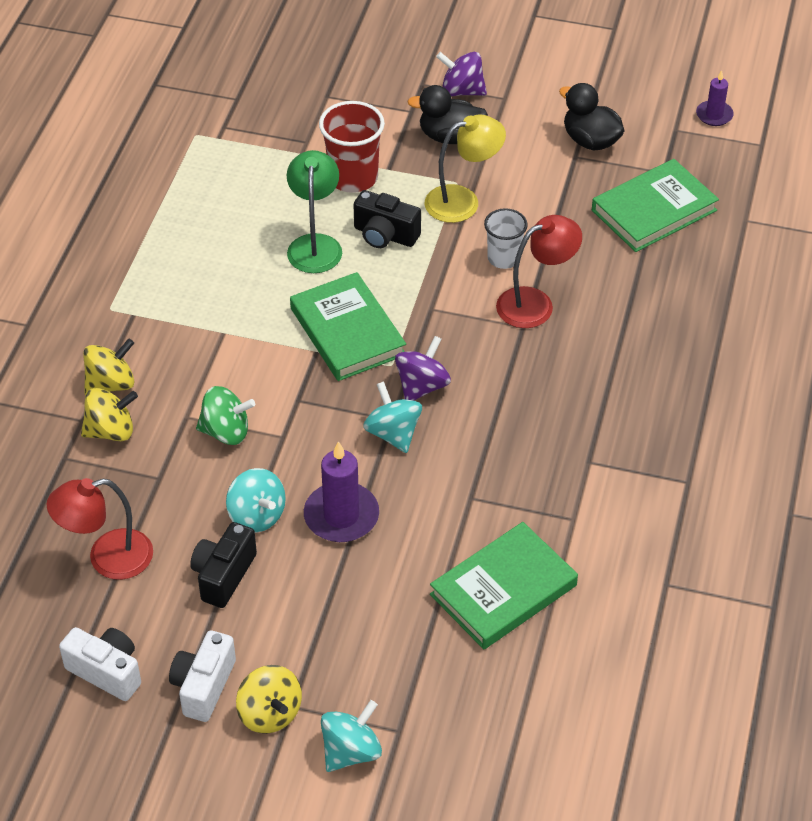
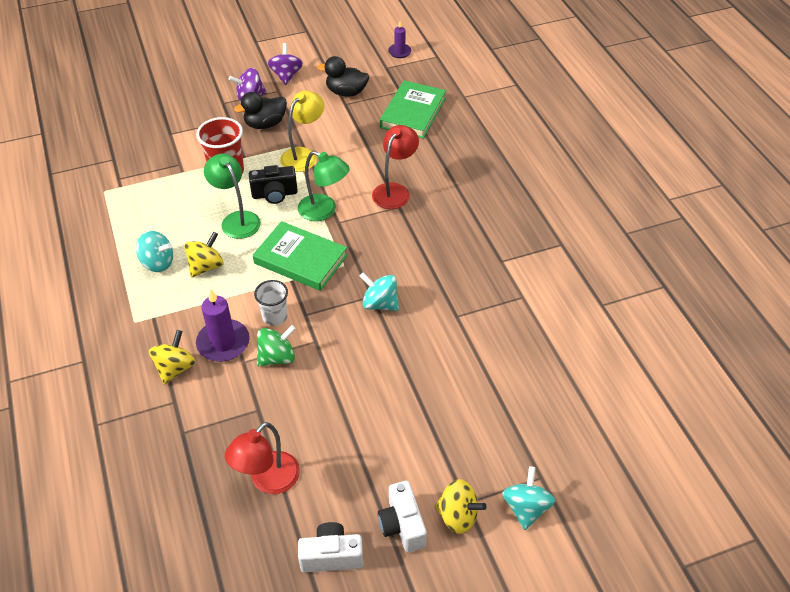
camera: 35 degrees left, 0 degrees up
(111, 431) = (200, 398): yellow spinning top -> yellow spinning top (206, 266)
(223, 575) = (353, 447): black camera -> none
(256, 516) = (341, 398): turquoise spinning top -> turquoise spinning top (157, 263)
(341, 516) = (392, 368): purple candle -> purple candle (223, 343)
(422, 386) = (372, 268): purple spinning top -> purple spinning top (286, 76)
(426, 286) = (324, 211): none -> green lamp
(503, 590) = (522, 358): green book -> none
(504, 258) = (355, 175): white cup -> white cup (275, 316)

